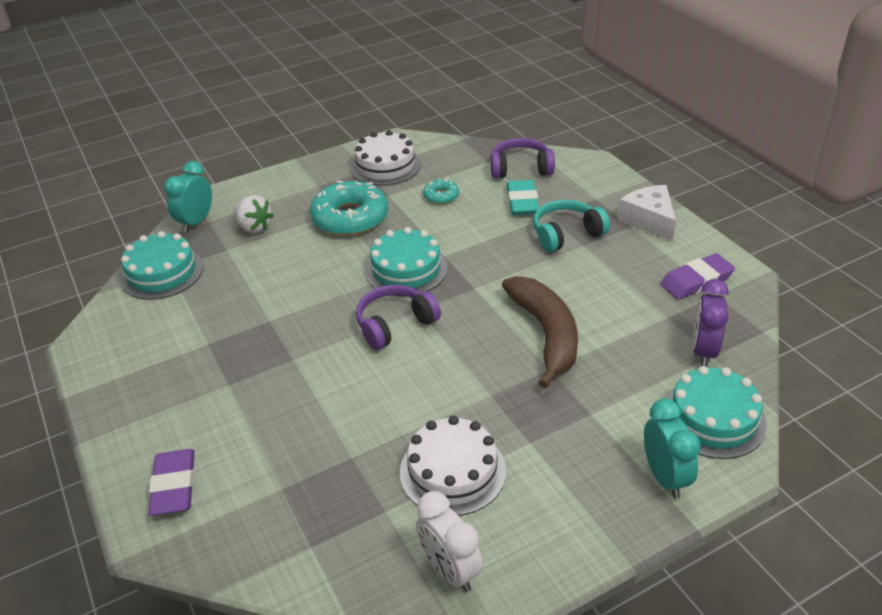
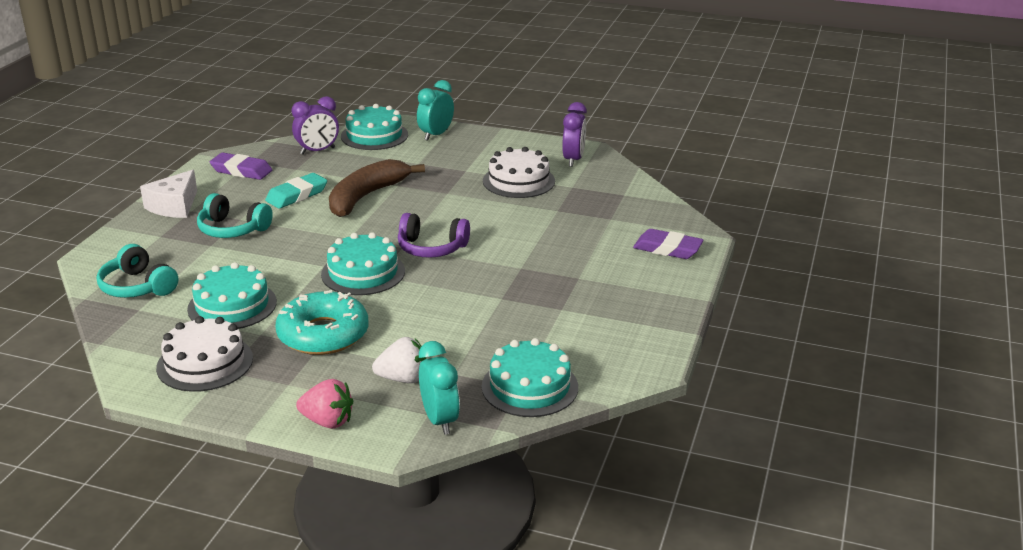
camera: 135 degrees left, 10 degrees down
(174, 486) = (667, 249): purple eraser -> purple eraser turned 75 degrees clockwise
(196, 222) = (440, 420): turquoise clock -> turquoise clock turned 90 degrees counterclockwise
(254, 227) = (403, 378): white strawberry -> white strawberry turned 90 degrees clockwise
(261, 185) = (327, 421): none -> pink strawberry
(441, 196) = (232, 305): turquoise donut -> turquoise cake
(450, 570) = (573, 160): white clock -> purple clock
(520, 168) = (137, 287): purple headphones -> turquoise headphones
(522, 202) = (200, 264): turquoise eraser -> turquoise eraser (297, 195)

